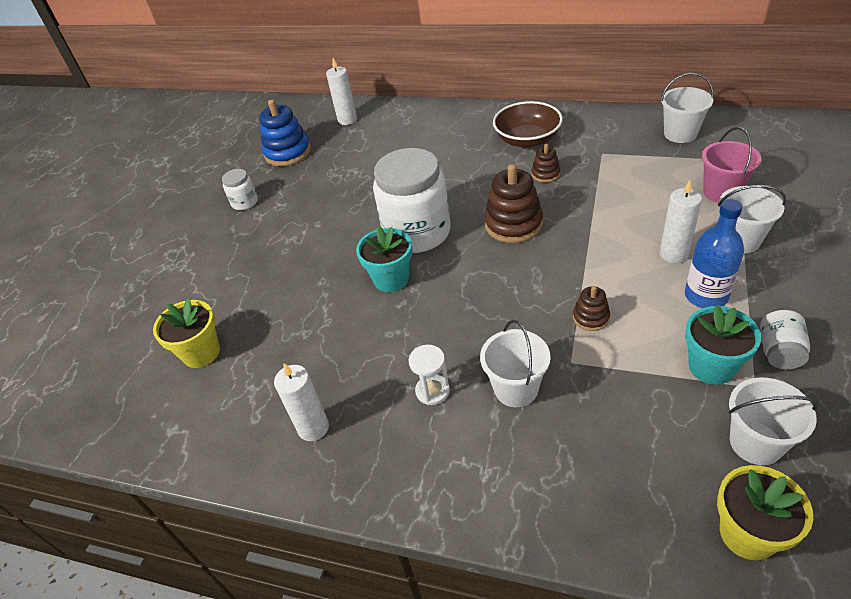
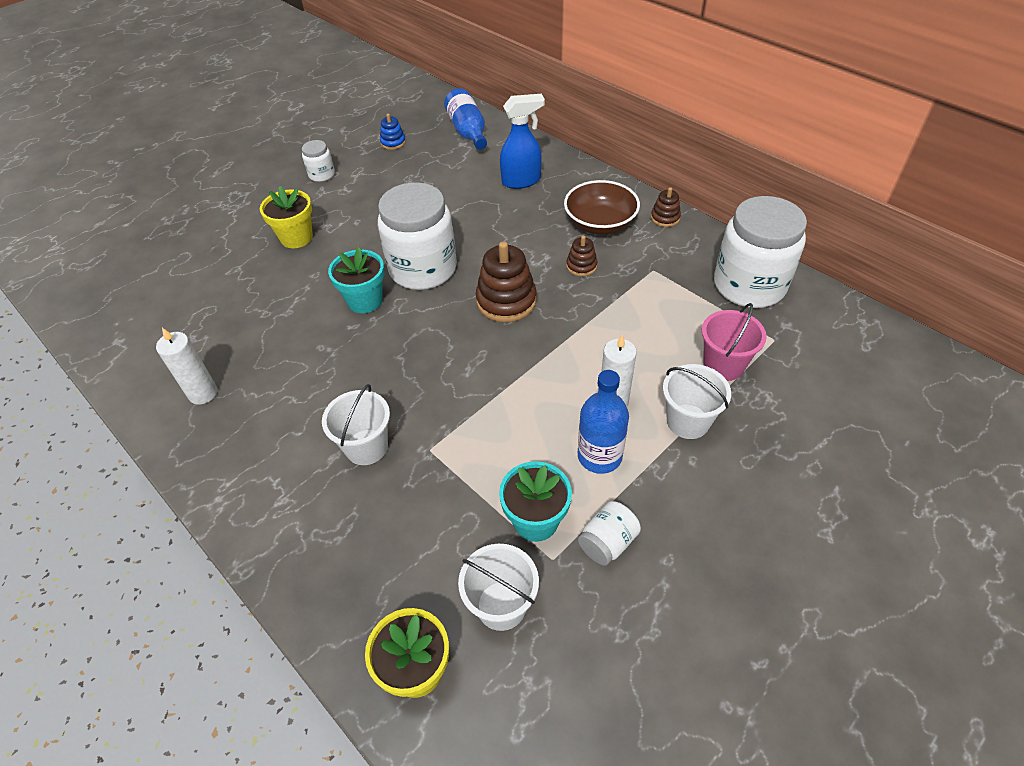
camera: 25 degrees right, 5 degrees up
(201, 352) = (185, 290): yellow flower pot -> yellow flower pot (296, 237)
(287, 153) = (393, 142): blue stacking toy -> blue stacking toy, size x0.53
(347, 120) = (468, 131): white candle -> blue bottle
(432, 136) = (522, 181): none -> blue spray bottle
(432, 391) = (306, 413): white hourglass -> none
(591, 317) = (483, 420): brown stacking toy -> brown stacking toy (665, 218)
(680, 134) = (749, 285): white bucket -> white jar

